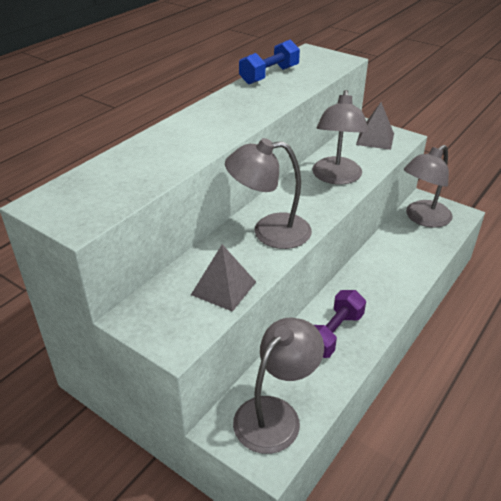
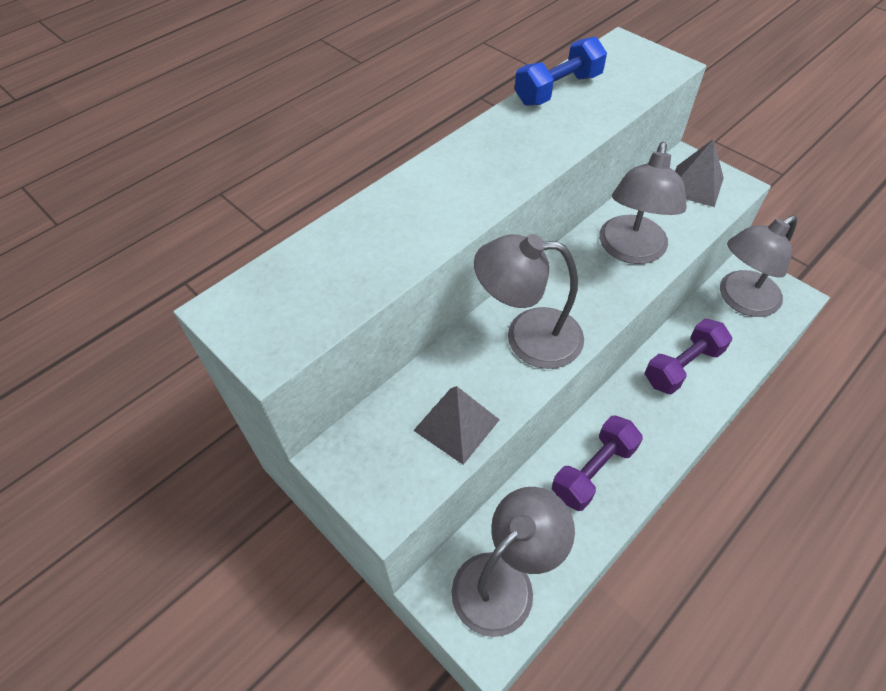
camera: 10 degrees right, 15 degrees up
(388, 262) = (682, 366): none -> purple dumbbell

